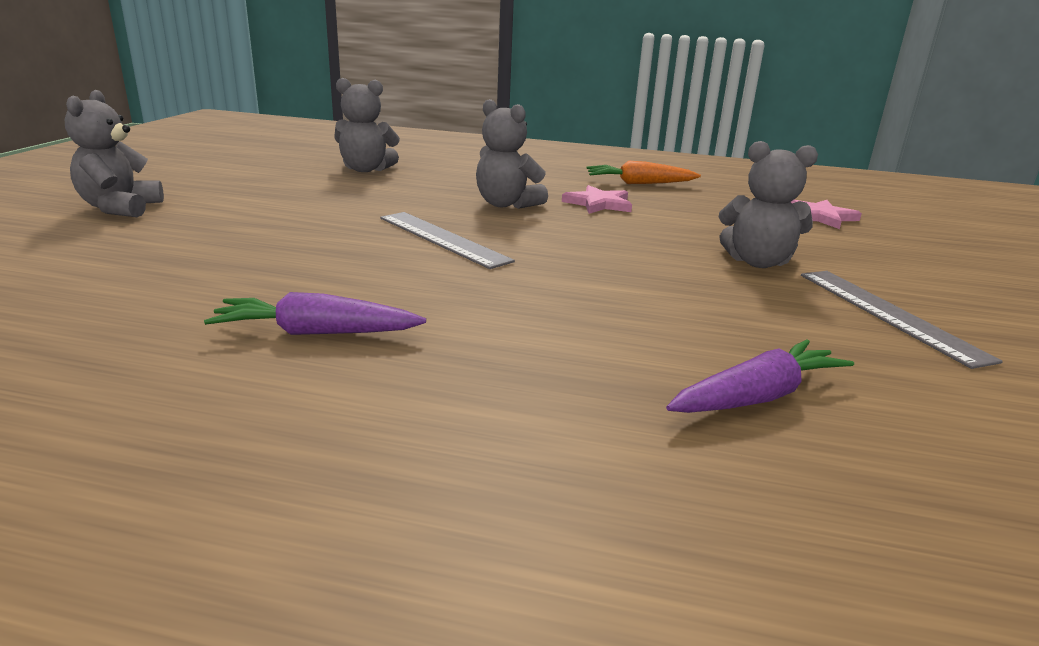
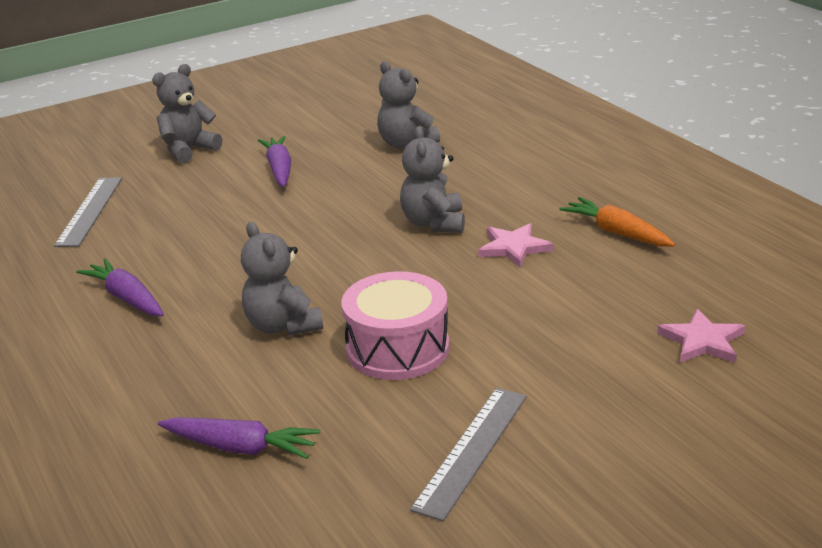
camera: 50 degrees right, 5 degrees up
(273, 202) = (279, 169): none -> purple carrot
(443, 239) = (317, 246): grey ruler -> grey ruler (90, 211)
(679, 277) = (397, 349): none -> pink drum
(757, 262) = (495, 362): grey teddy bear -> grey teddy bear (283, 325)

